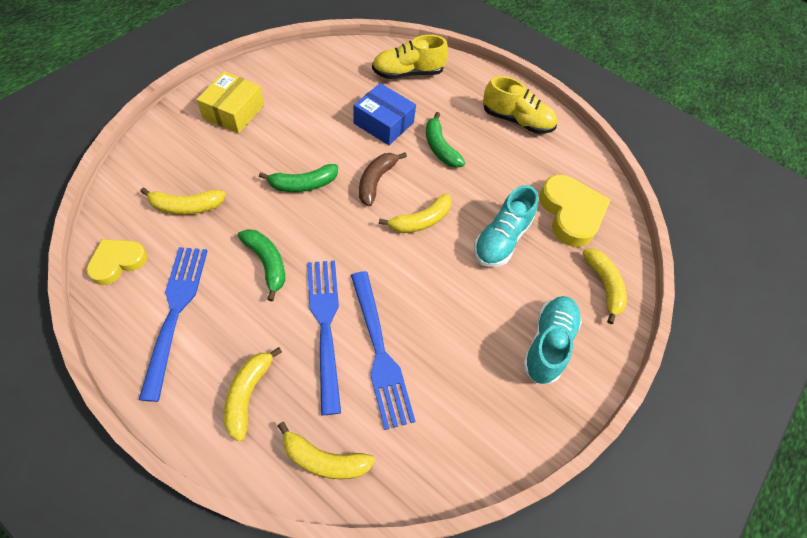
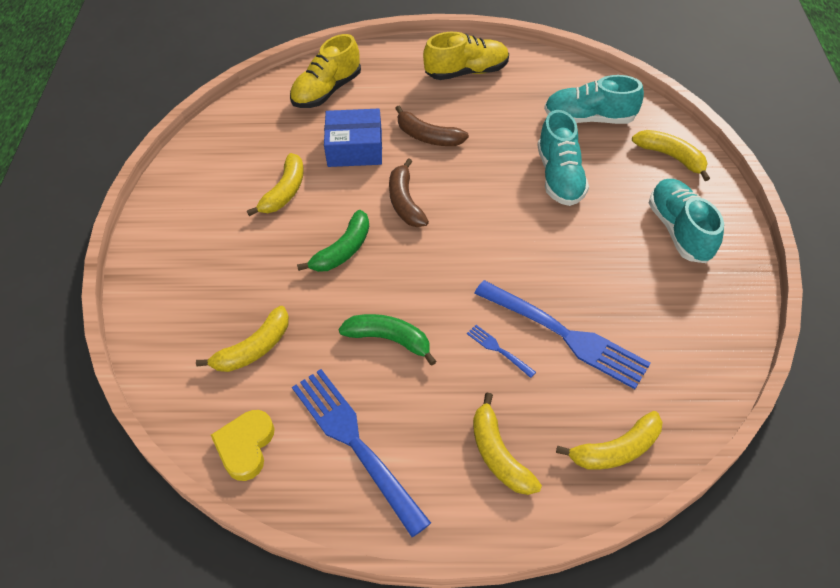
camera: 30 degrees left, 5 degrees down
(234, 111) = (197, 233): yellow box -> none
(325, 325) = (498, 349): blue fork -> blue fork, size x0.42
(421, 221) = (480, 208): yellow banana -> yellow banana (285, 191)
(440, 148) = (428, 137): green banana -> brown banana
(570, 213) = (589, 118): yellow heart -> turquoise shoe

